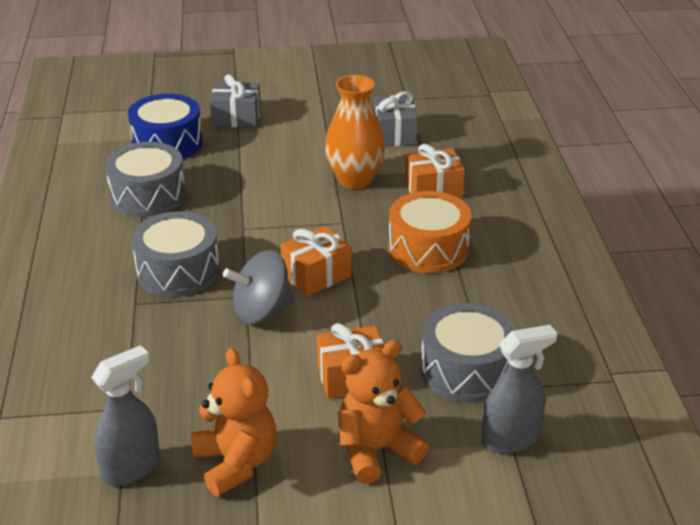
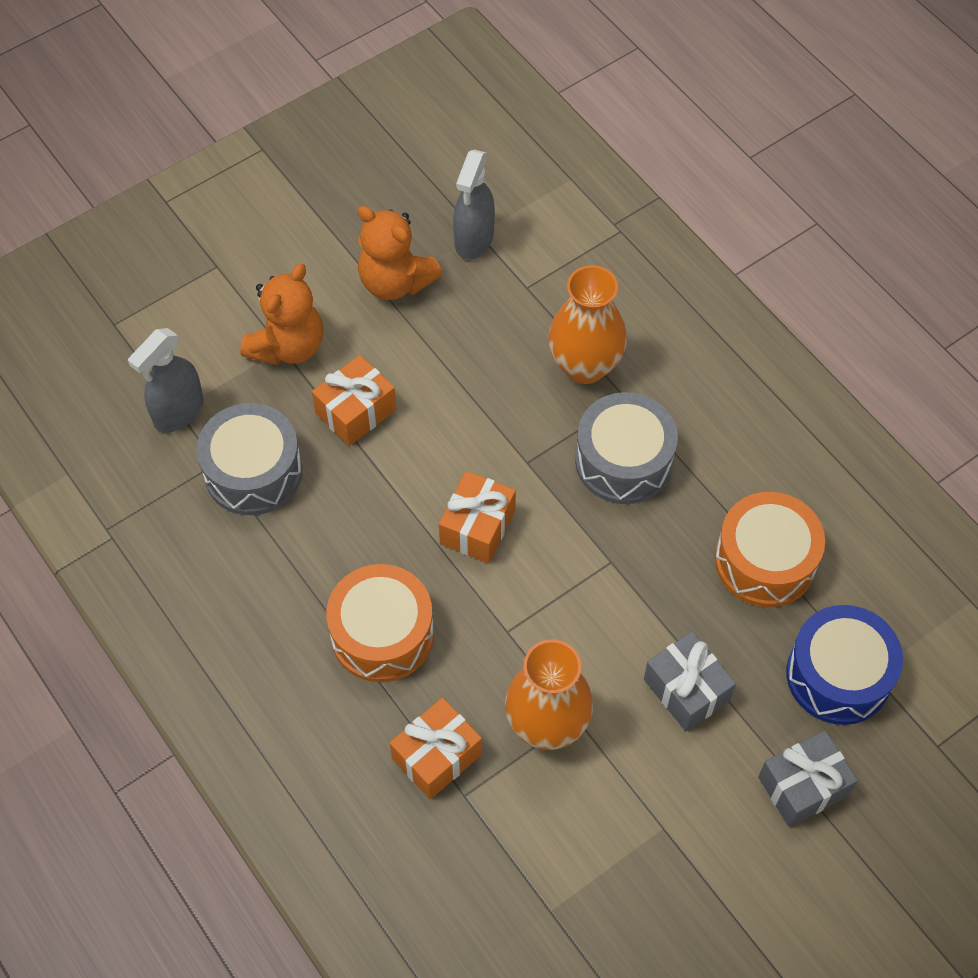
camera: 150 degrees right, 25 degrees up
(142, 334) = (585, 366): none -> orange vase
(148, 195) = (765, 561): grey drum -> orange drum
(261, 311) = (496, 449): grey spinning top -> none
(395, 134) = (561, 866): grey gift -> grey gift (686, 690)

